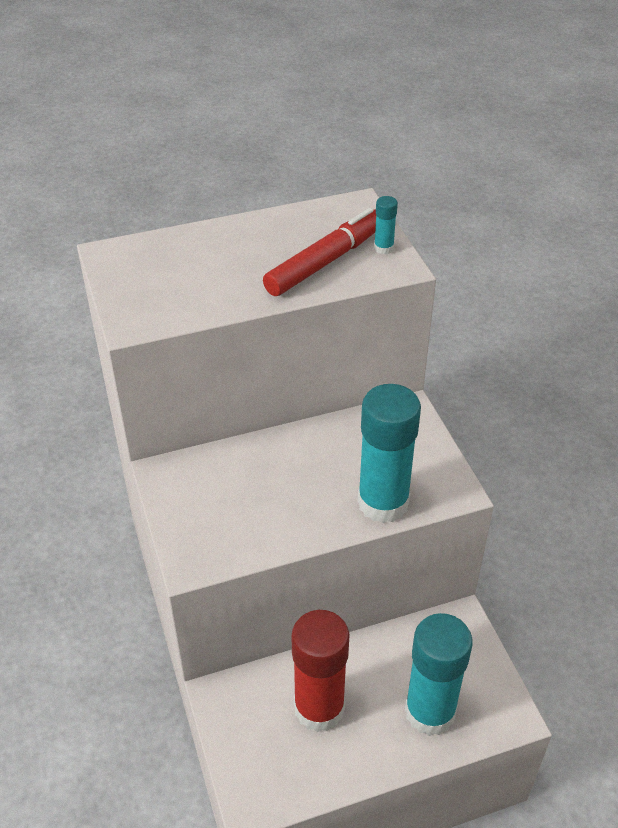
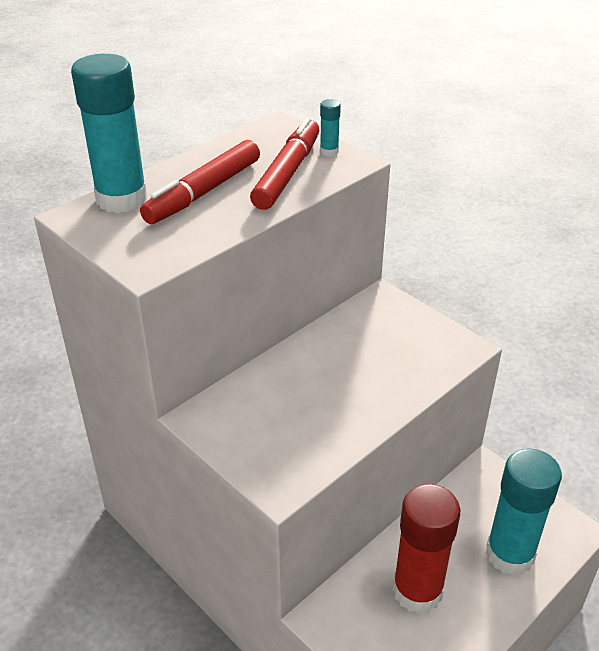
camera: 25 degrees left, 5 degrees down
(234, 261) = (204, 192): none -> red marker
(383, 503) = (413, 376): turquoise glue stick -> turquoise glue stick (122, 199)

